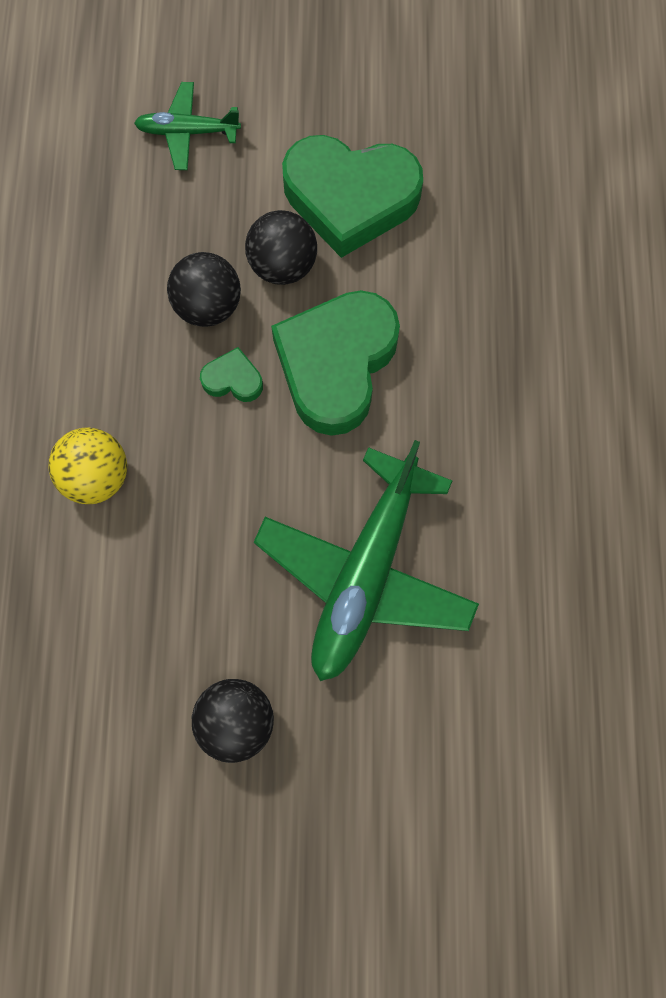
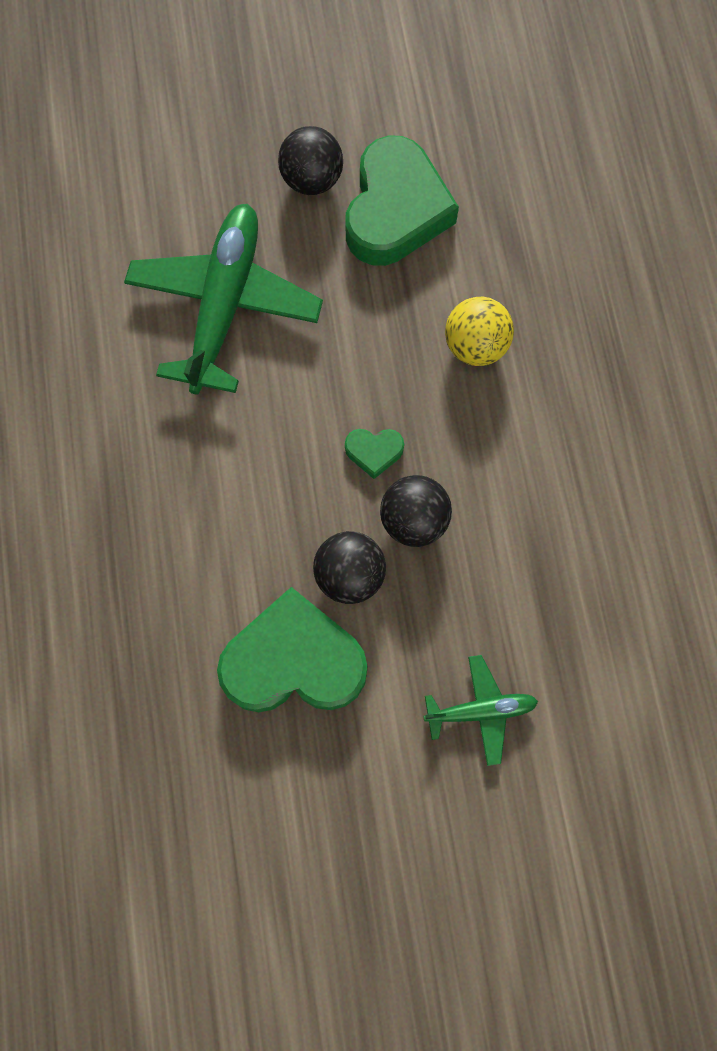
camera: 170 degrees right, 0 degrees up
(336, 365) = (280, 482): green heart -> green heart (395, 210)

